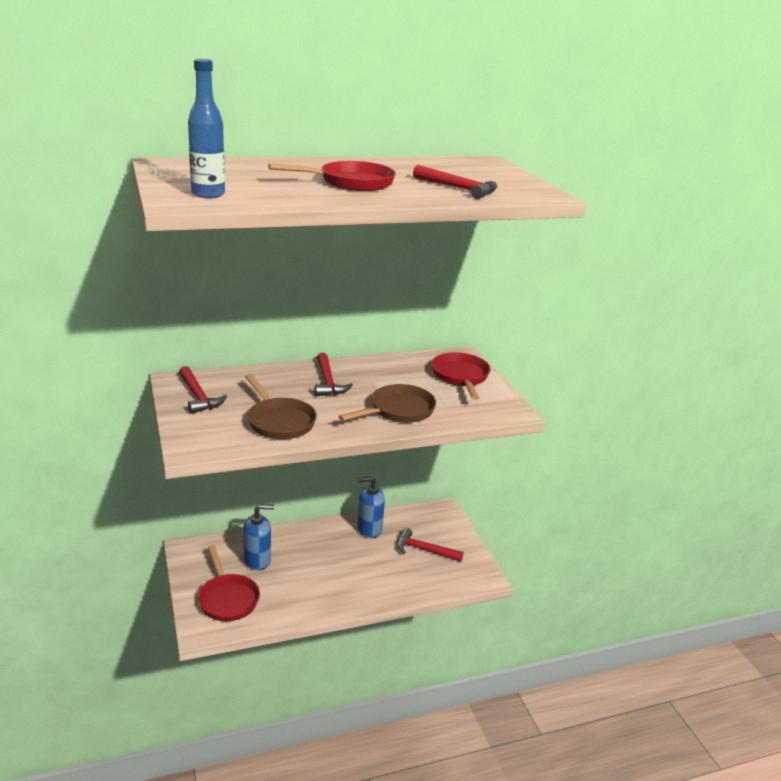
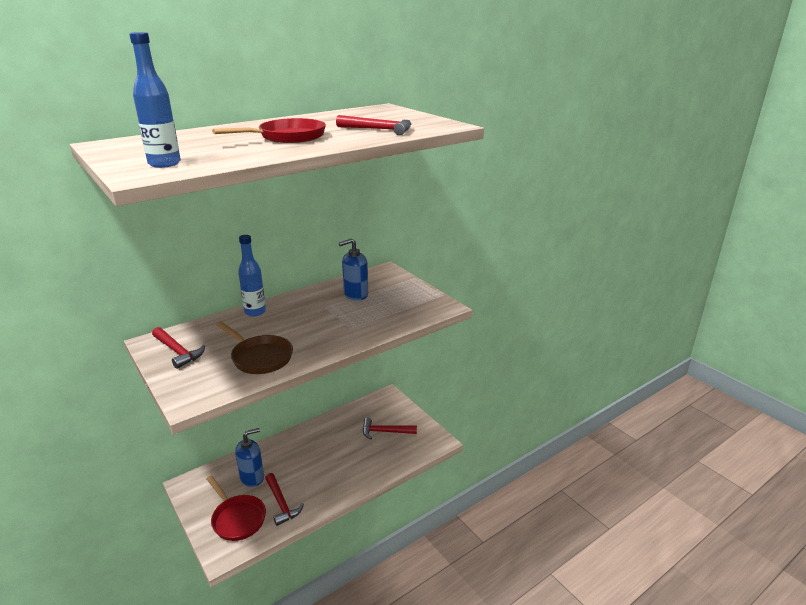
camera: 15 degrees left, 0 degrees up
(294, 372) = (255, 312): none -> blue bottle
(328, 382) = (287, 314): red hammer -> red hammer (281, 503)
(369, 529) = (336, 426): blue soap dispenser -> blue soap dispenser (355, 294)
(398, 410) = (356, 325): brown pan -> none
(460, 377) = (392, 287): red pan -> none

